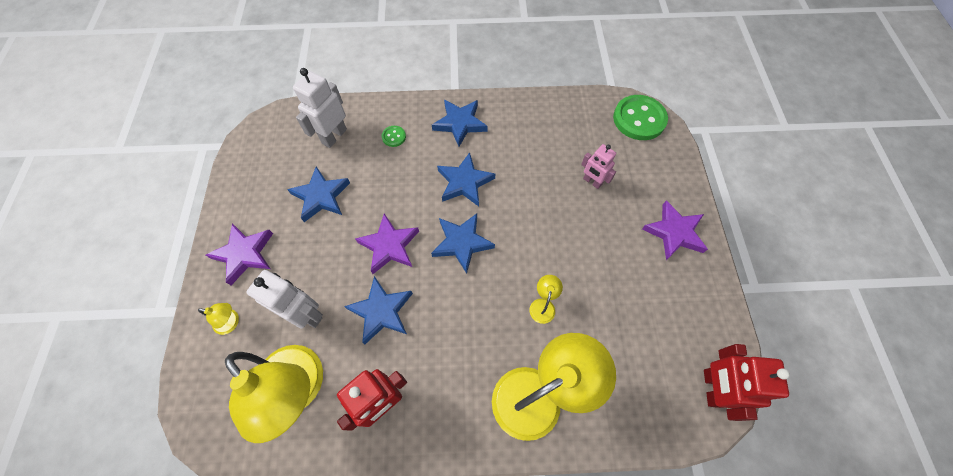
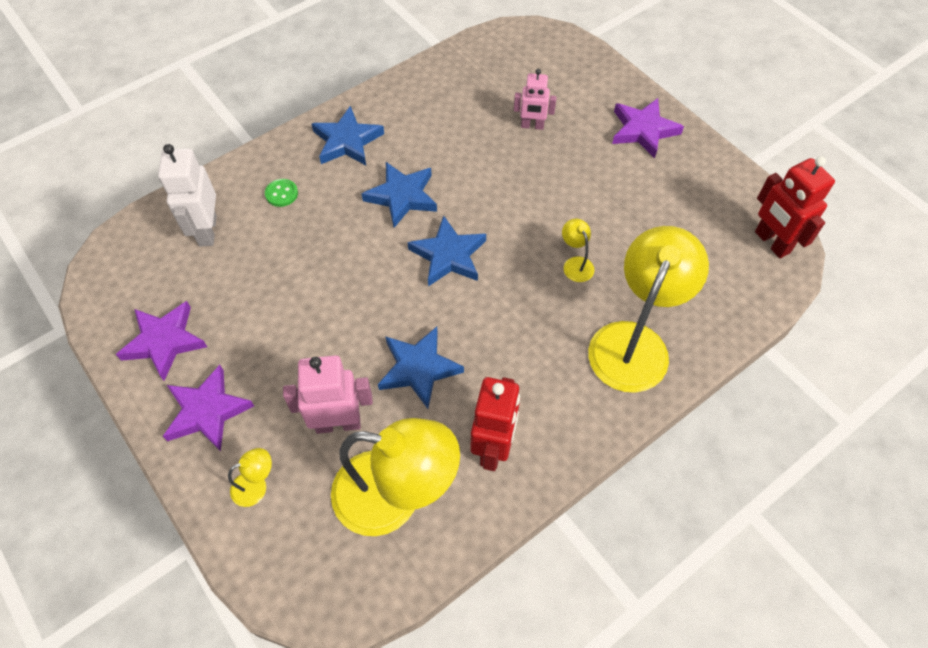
camera: 35 degrees left, 5 degrees down
(306, 314) = (338, 423): white robot -> pink robot
(321, 196) = (248, 300): blue star -> none
(389, 246) = (373, 303): purple star -> purple star (164, 341)
(639, 119) = (531, 43): green button -> none

